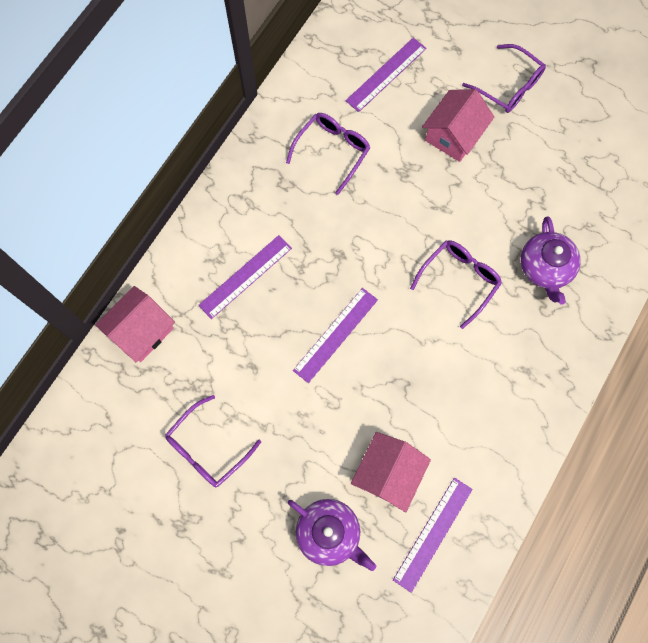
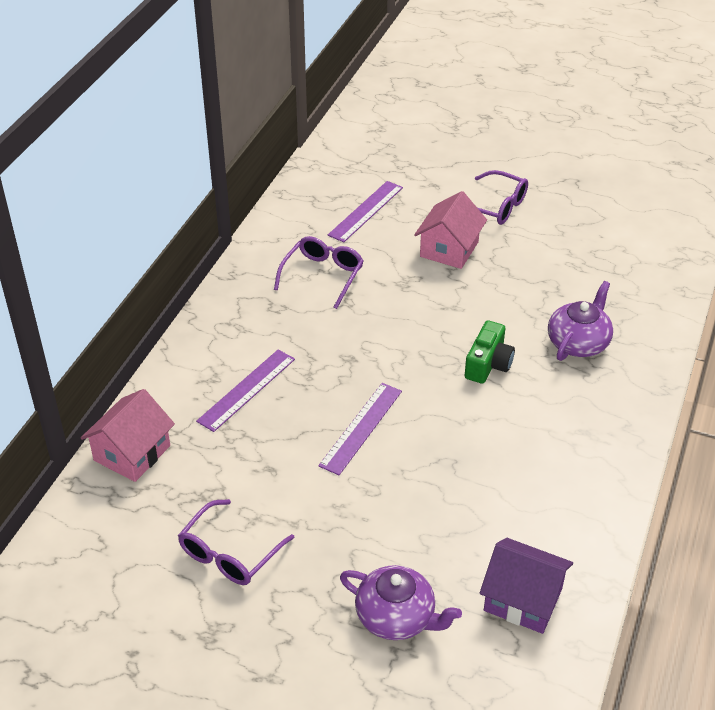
camera: 10 degrees left, 30 degrees down
(388, 474) = (453, 548): pink house -> none
(433, 534) = (522, 599): purple ruler -> purple house
(459, 280) = (488, 364): purple glasses -> green camera
(545, 268) = (578, 342): purple teapot -> purple teapot turned 135 degrees counterclockwise

